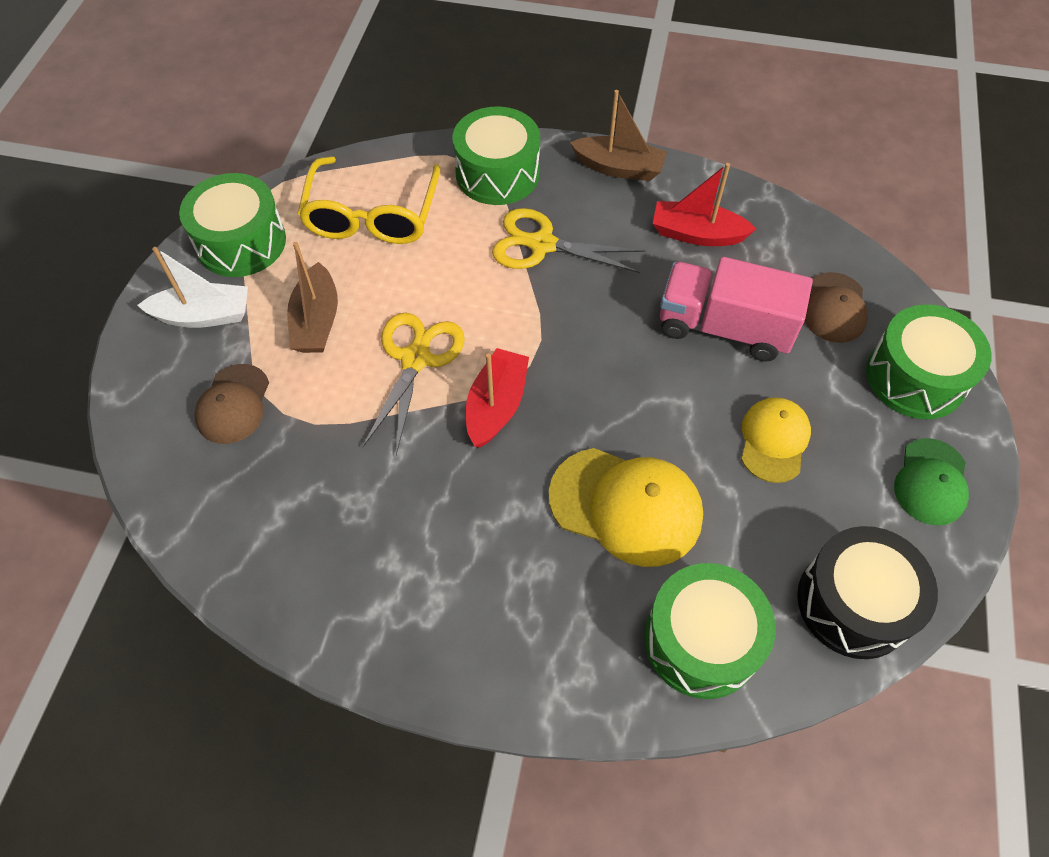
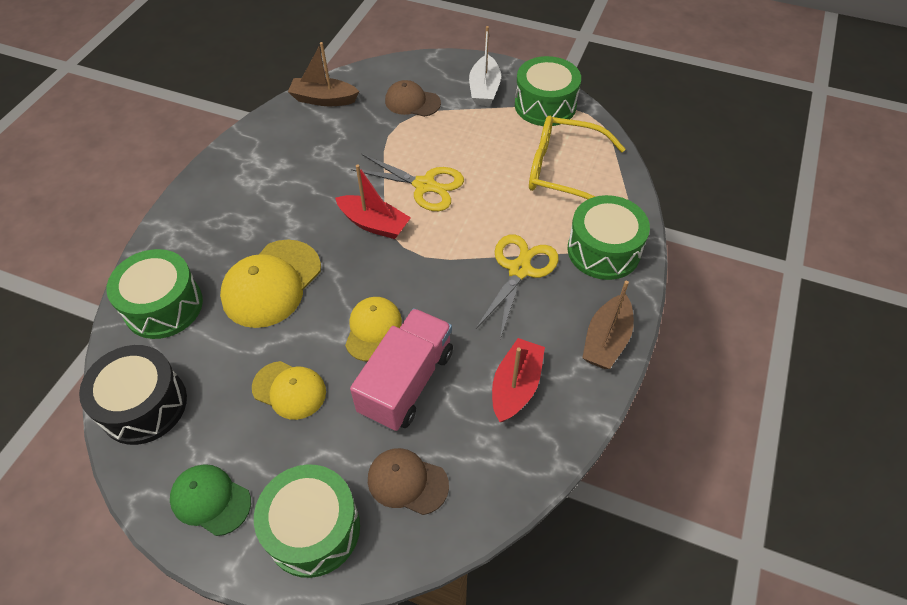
camera: 100 degrees right, 5 degrees down
(317, 321) = (468, 139): brown boat -> brown boat (324, 99)
(665, 373) = (373, 329): none -> yellow cap

